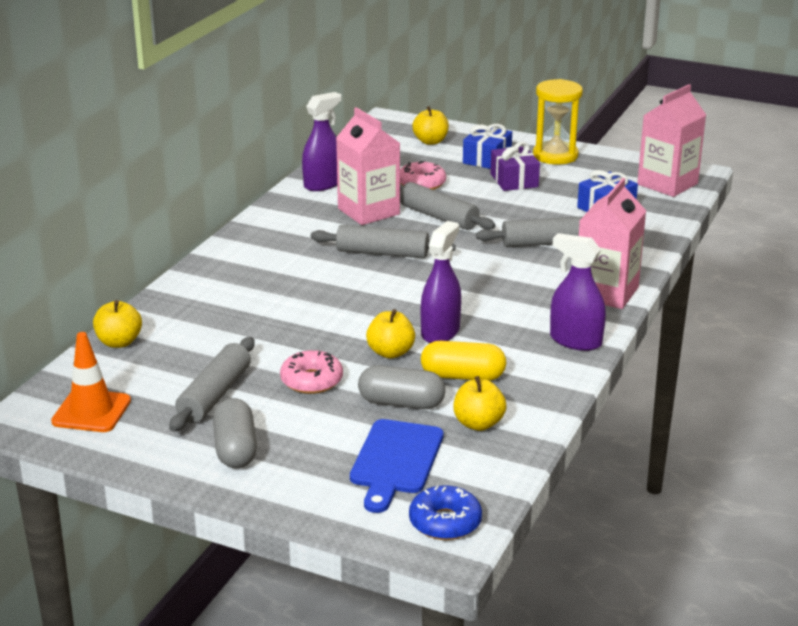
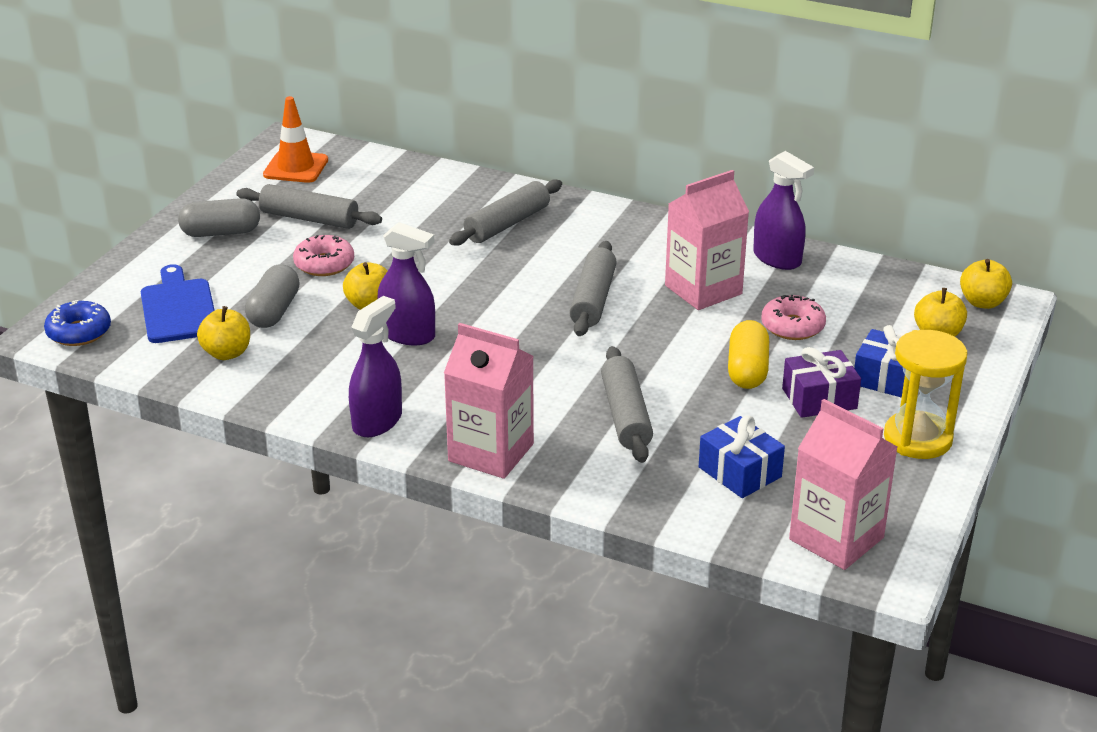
camera: 90 degrees right, 5 degrees up
(119, 342) = (409, 169): yellow apple -> yellow apple (982, 302)
(395, 461) = (178, 308): blue cutting board -> blue cutting board turned 60 degrees clockwise
(439, 217) = (694, 338): grey rolling pin -> grey rolling pin (507, 224)
(463, 376) = (316, 346): yellow capsule -> yellow capsule (747, 370)

